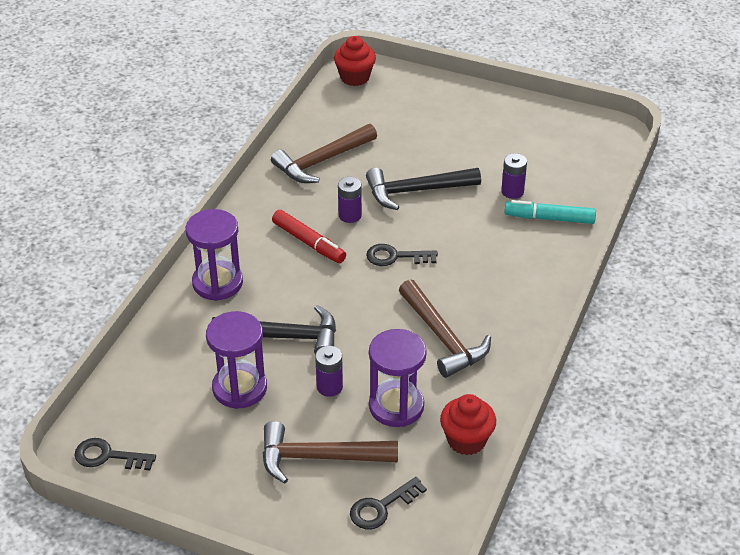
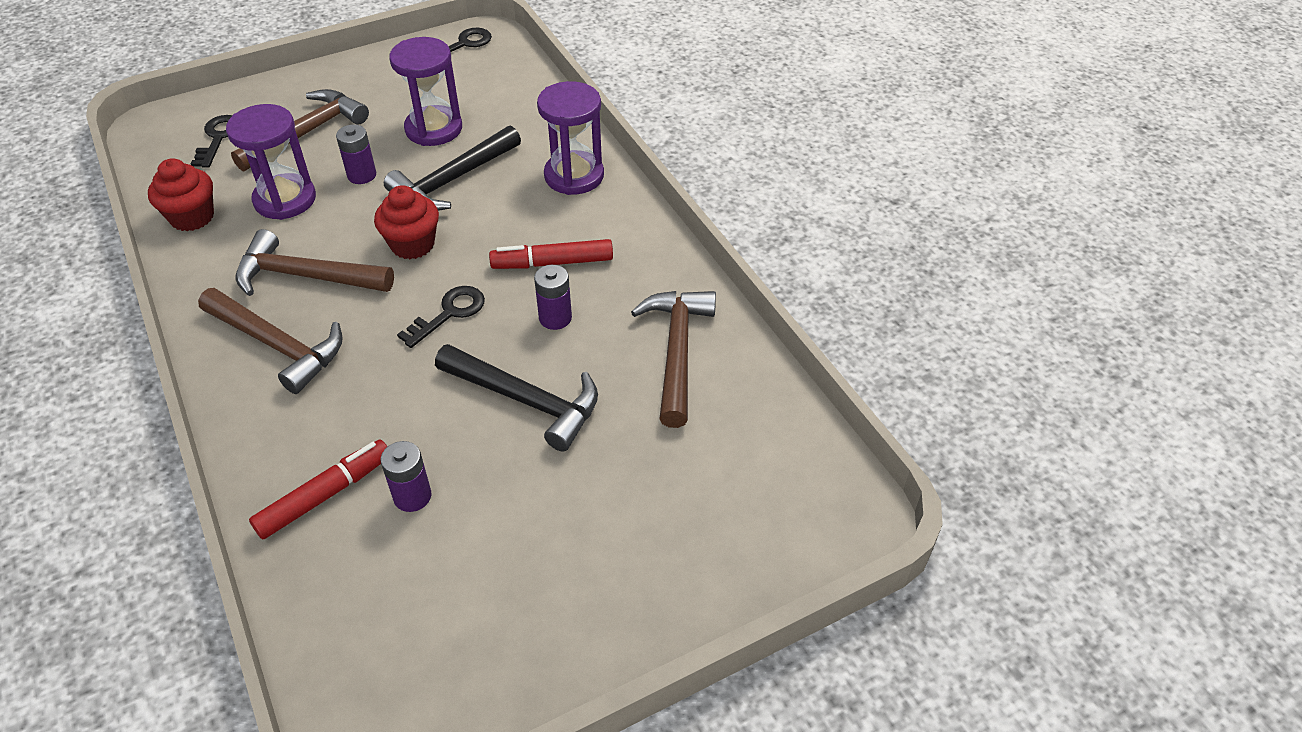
camera: 130 degrees right, 5 degrees up
(355, 77) = (832, 500): red cupcake -> red cupcake (412, 244)
(415, 191) = (527, 401): black hammer -> black hammer turned 90 degrees clockwise
(500, 306) = (278, 346): none -> brown hammer
(549, 218) = (325, 495): turquoise marker -> red marker

